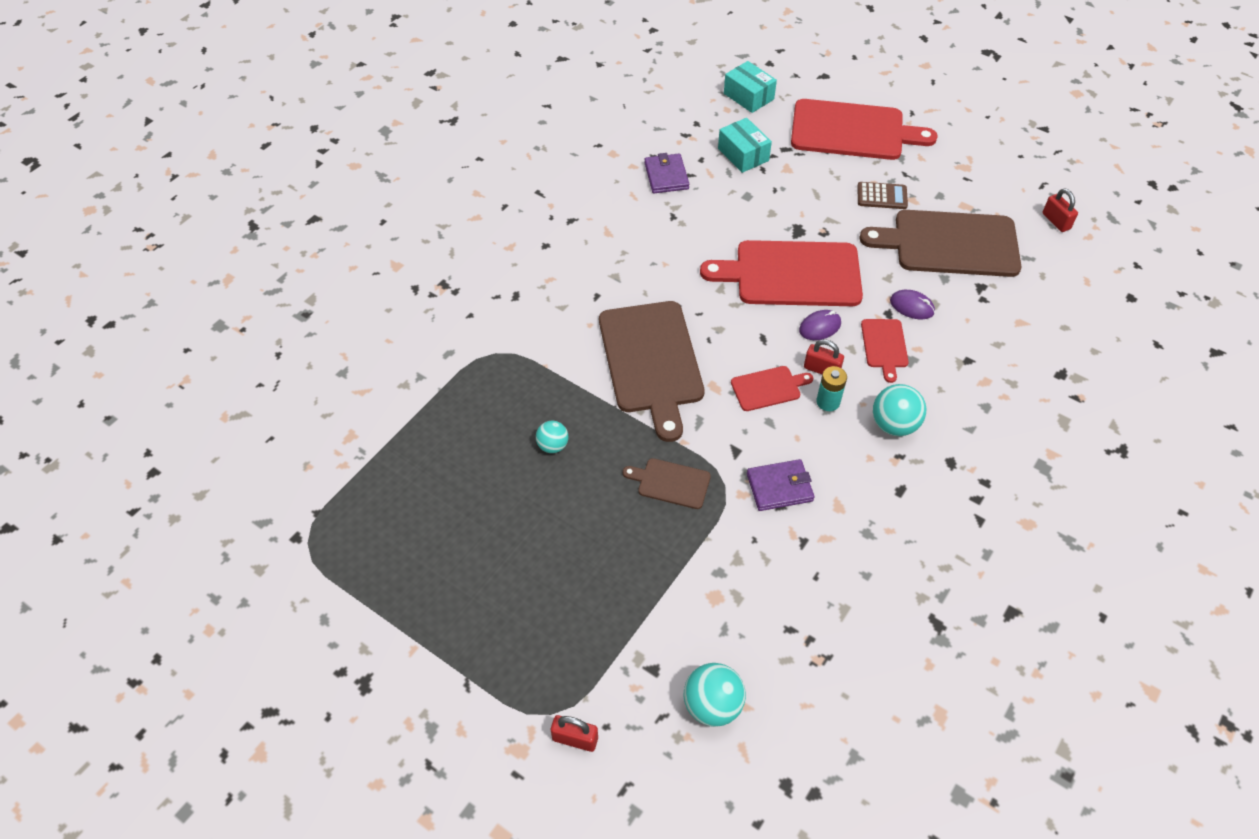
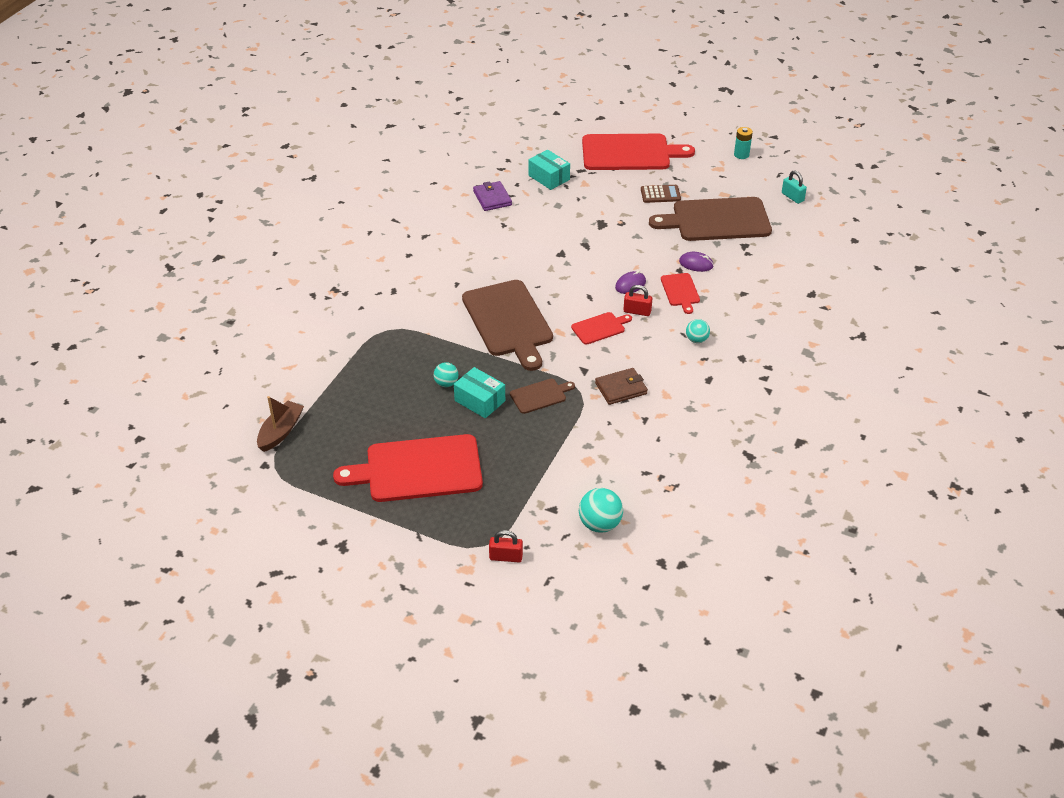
camera: 10 degrees left, 10 degrees down
(328, 489) = (280, 432): none -> brown boat
(670, 483) = (540, 395): brown cutting board -> brown cutting board turned 150 degrees clockwise
(748, 96) = (544, 137): turquoise box -> turquoise box (480, 401)
(779, 487) = (621, 388): purple wallet -> brown wallet
(791, 274) = (602, 253): red cutting board -> red cutting board (418, 469)
(828, 402) = (645, 331): turquoise battery -> turquoise battery (741, 155)
(894, 425) = (696, 340): turquoise ball -> turquoise ball, size x0.62
(1056, 221) = (792, 197): red padlock -> turquoise padlock

